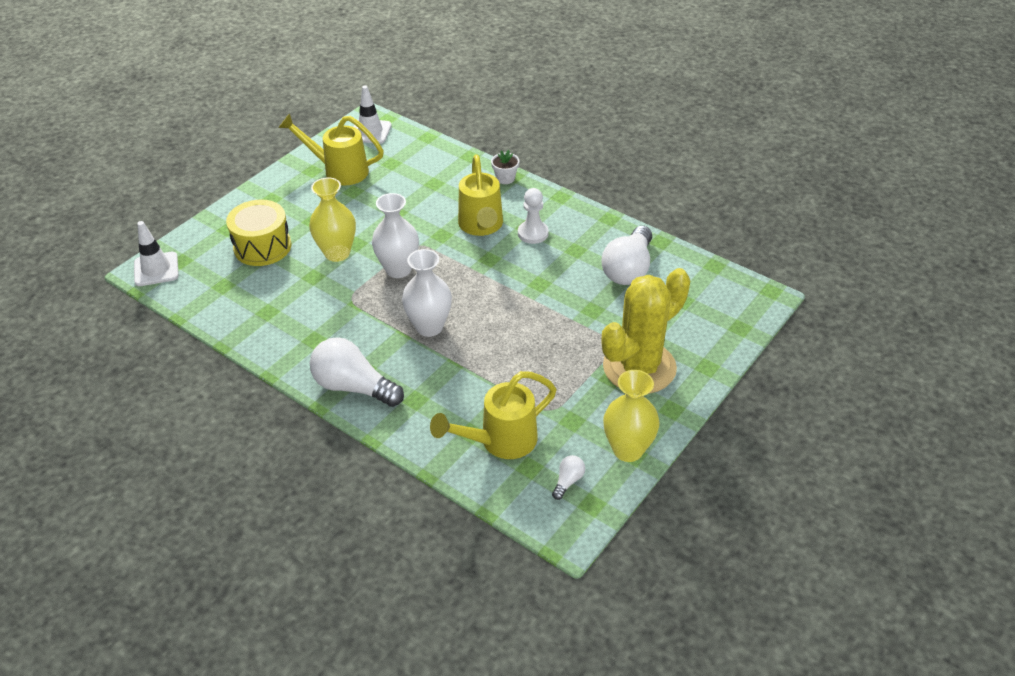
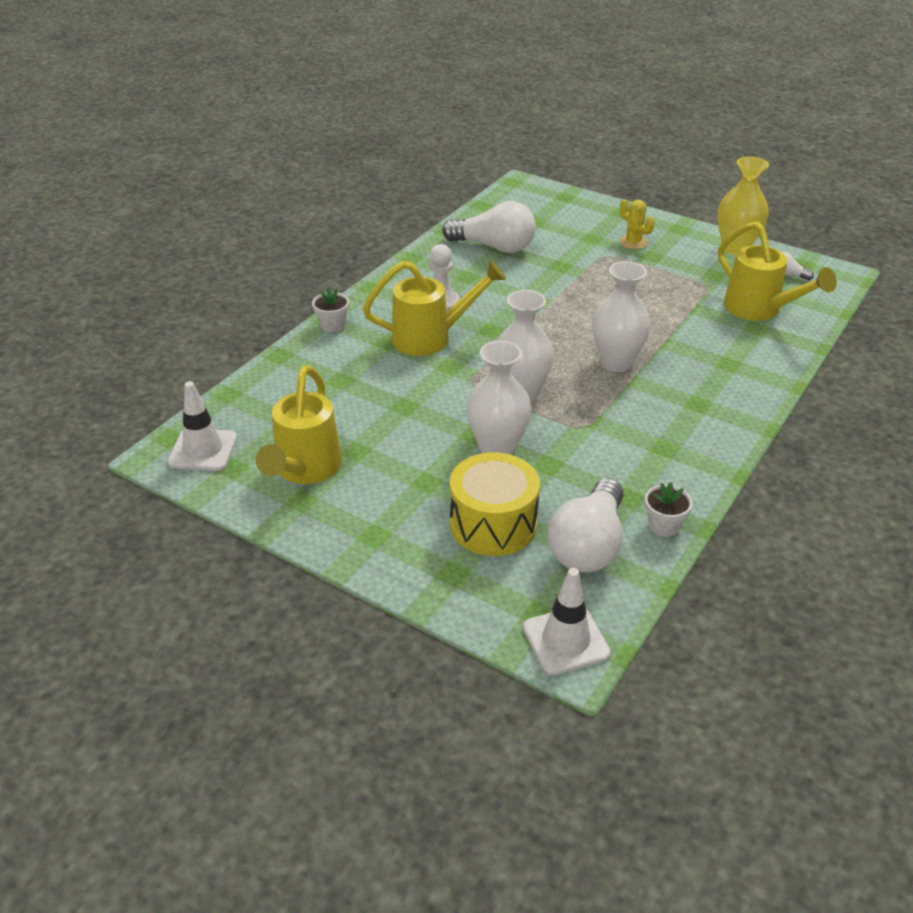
camera: 95 degrees left, 5 degrees down
(232, 325) = (663, 526): none -> white flower pot
(337, 253) = (497, 448): yellow vase -> white vase
(354, 387) = (729, 407): white light bulb -> white light bulb (588, 545)
(639, 367) = (633, 242): yellow cactus -> yellow cactus, size x0.41

